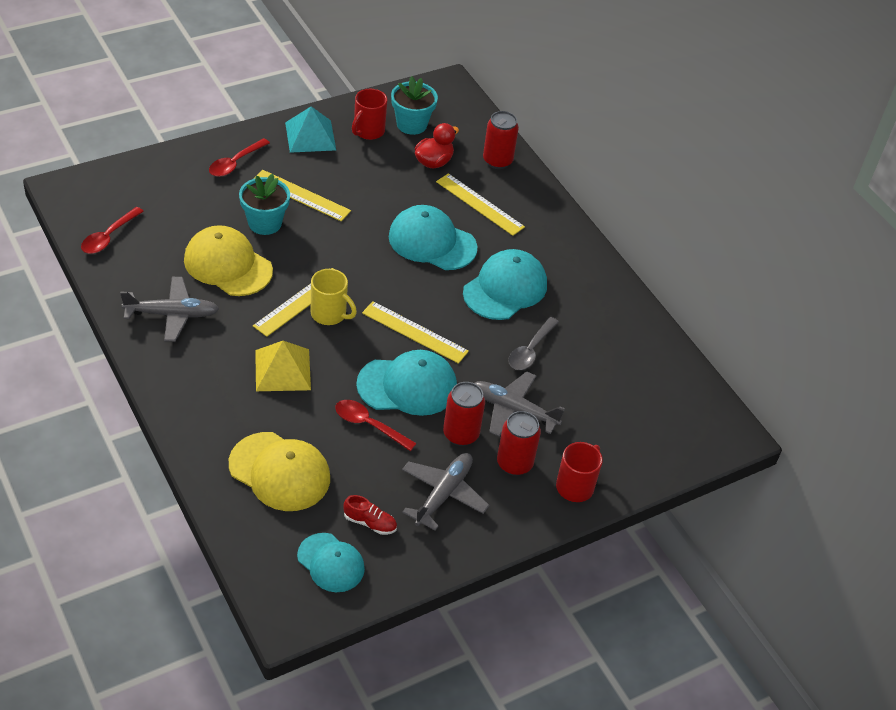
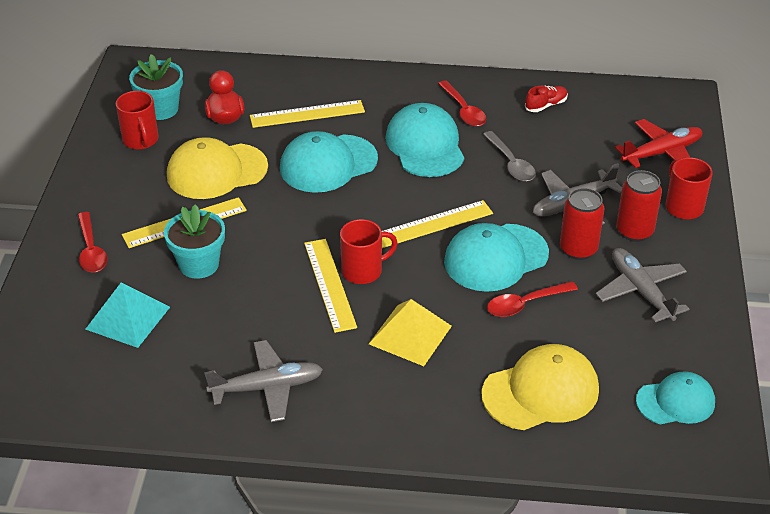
camera: 50 degrees left, 5 degrees down
(109, 237) = (106, 394): red spoon -> red spoon (463, 110)
(172, 314) = (267, 387): grey plane -> grey plane turned 45 degrees clockwise
(228, 265) = (233, 316): yellow cap -> yellow cap (216, 171)
(310, 136) = (107, 181): turquoise pyramid -> turquoise pyramid (127, 318)
(329, 314) = (363, 271): yellow mug -> red mug
(370, 523) = (644, 354): red shoe -> red shoe (546, 105)
(407, 386) = (495, 258): turquoise cap -> turquoise cap turned 150 degrees counterclockwise
(497, 161) = (262, 79): red can -> none
(636, 446) = (662, 153): none -> red plane

